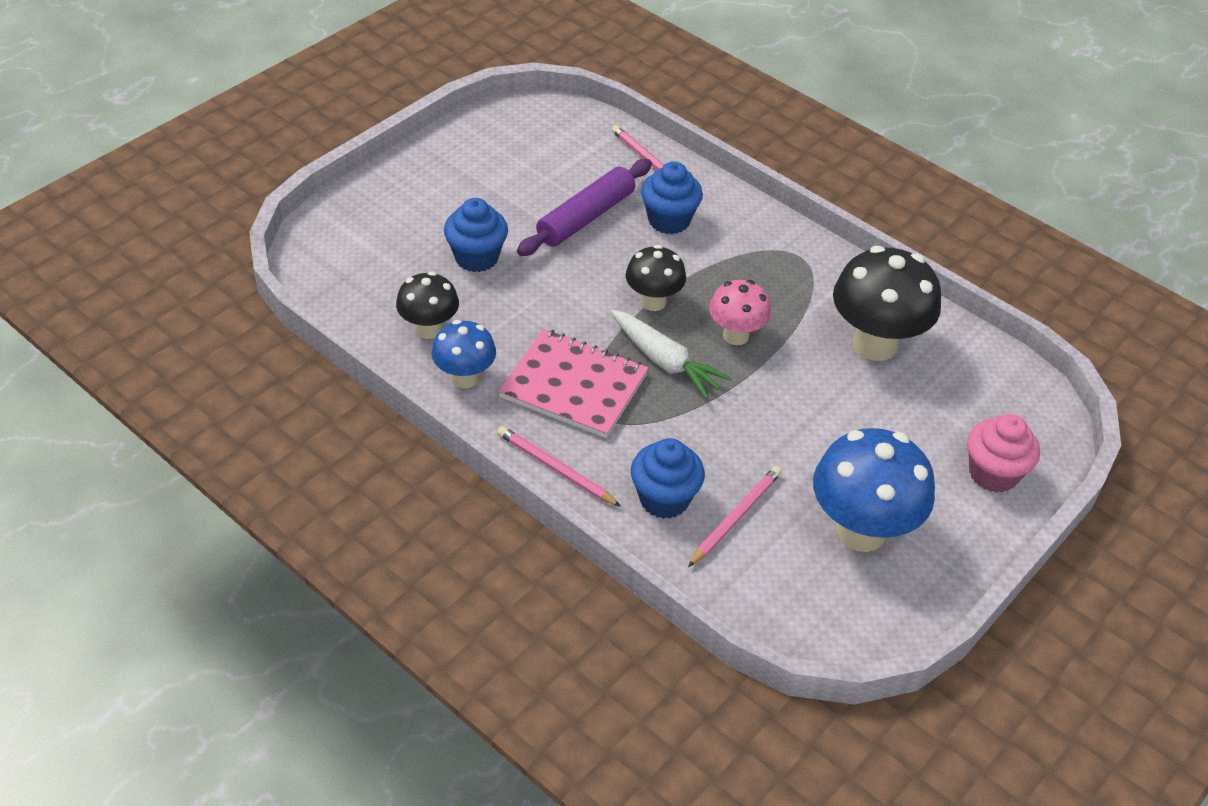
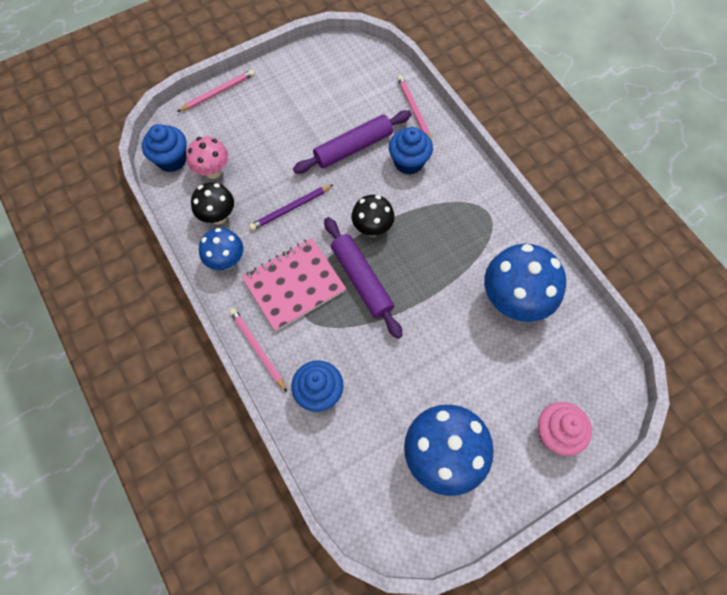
camera: 20 degrees right, 20 degrees up
(476, 257) = (269, 165): blue cupcake -> blue cupcake (172, 160)
(530, 301) = (291, 208): none -> purple pencil
(574, 386) = (294, 285): pink notebook -> pink notebook turned 75 degrees counterclockwise
(665, 361) = (361, 280): white carrot -> purple rolling pin
(735, 517) = (361, 420): pink pencil -> pink pencil (218, 92)
(736, 335) = (418, 270): pink mushroom -> pink mushroom (213, 171)
(875, 344) = (513, 301): black mushroom -> blue mushroom

